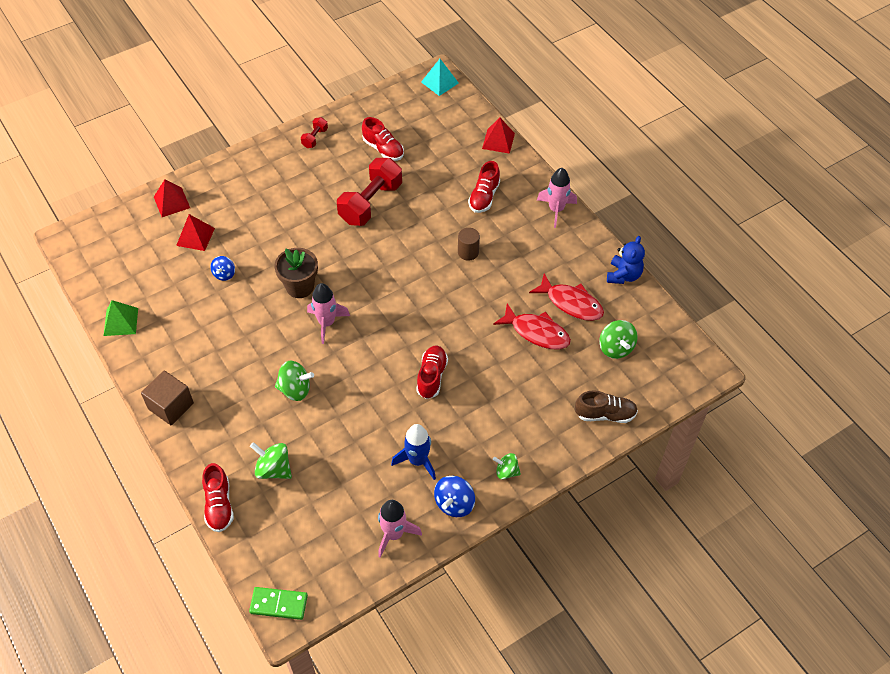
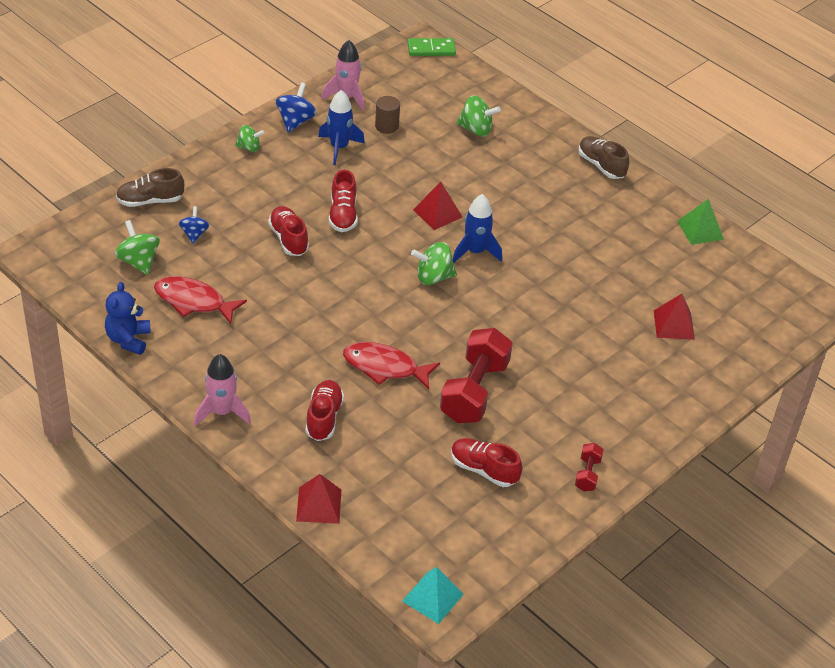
camera: 165 degrees right, 10 degrees down
(171, 202) = (728, 362): red pyramid -> red pyramid (437, 213)
(171, 406) = (601, 165): brown cube -> brown shoe
(219, 505) = (513, 102): red shoe -> red shoe (288, 239)
(224, 274) = (615, 288): blue spinning top -> blue spinning top (194, 234)
(295, 389) = (483, 190): green spinning top -> green spinning top (433, 277)
(300, 287) = (522, 284): brown flower pot -> none
(326, 323) = (475, 251): pink rocket -> blue rocket
(468, 252) = (330, 344): brown cylinder -> brown cylinder (386, 126)
(536, 332) = (232, 267): red fish -> red fish (385, 367)

